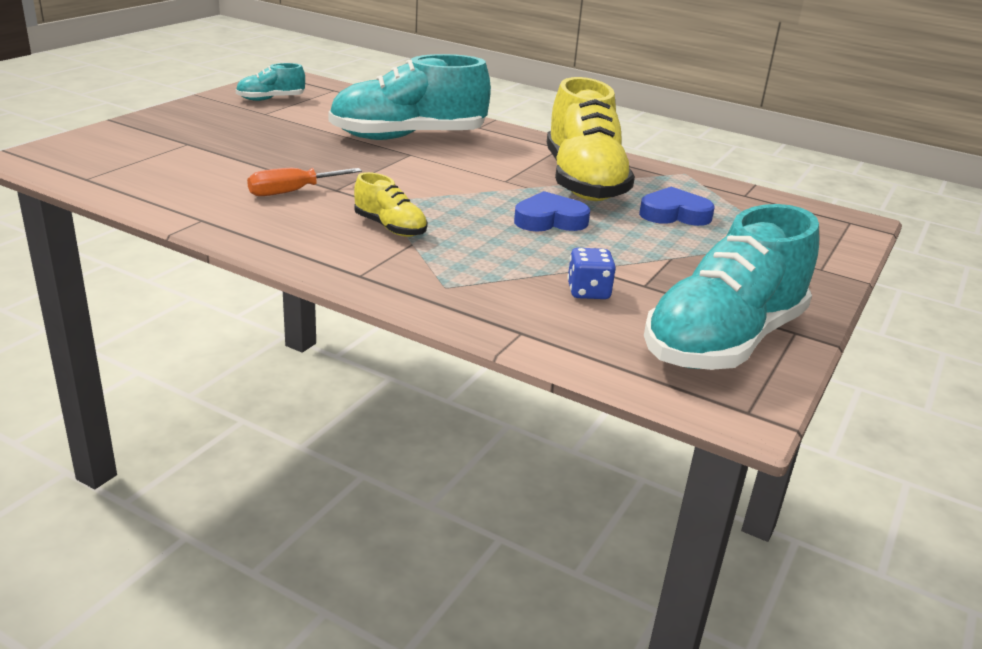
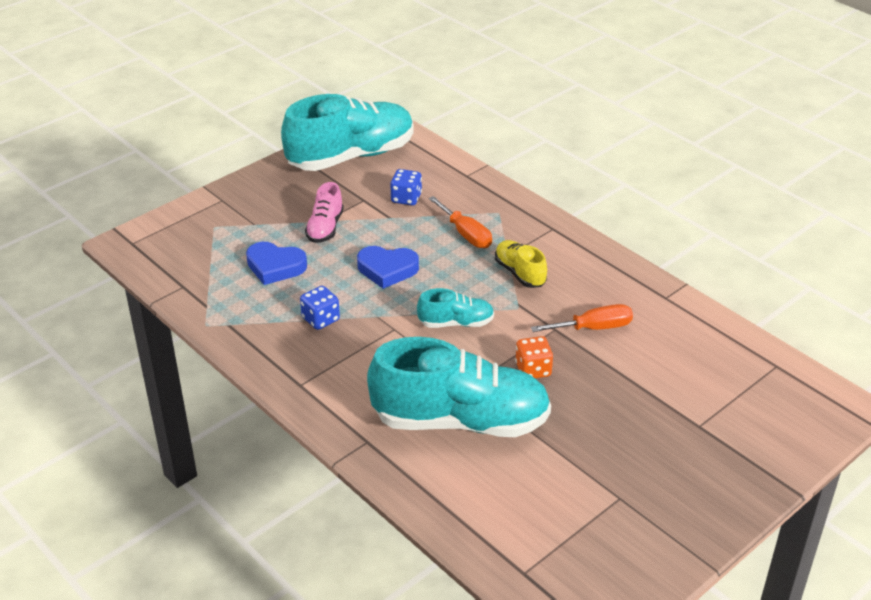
camera: 160 degrees left, 10 degrees up
(271, 99) = (612, 542): turquoise shoe -> turquoise shoe (456, 323)
(352, 164) = (533, 369): none -> orange dice
(478, 259) = (466, 234): none -> orange screwdriver
(583, 182) = (320, 319): yellow shoe -> blue dice
(660, 251) = (325, 228): none -> pink shoe

